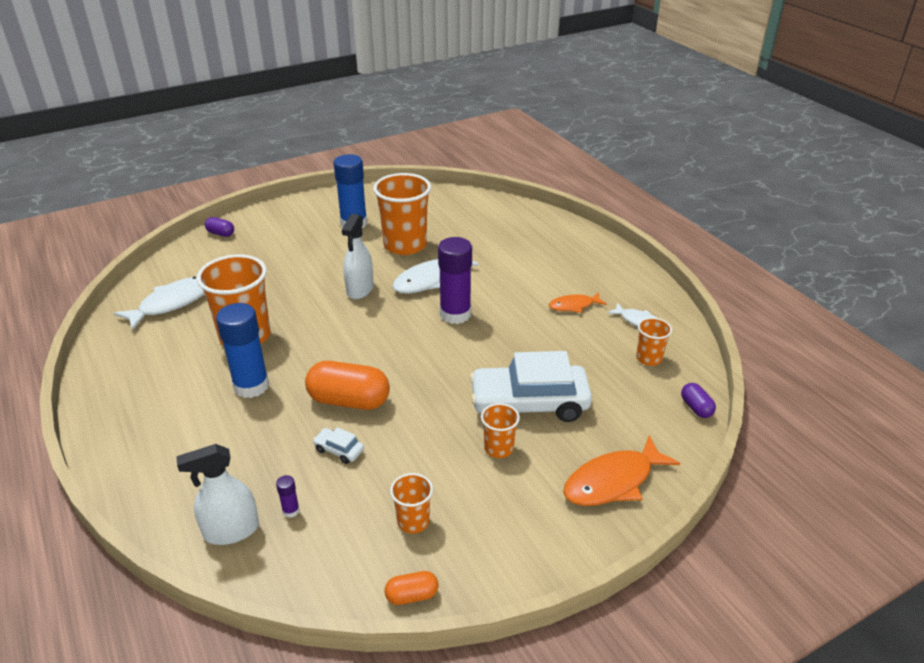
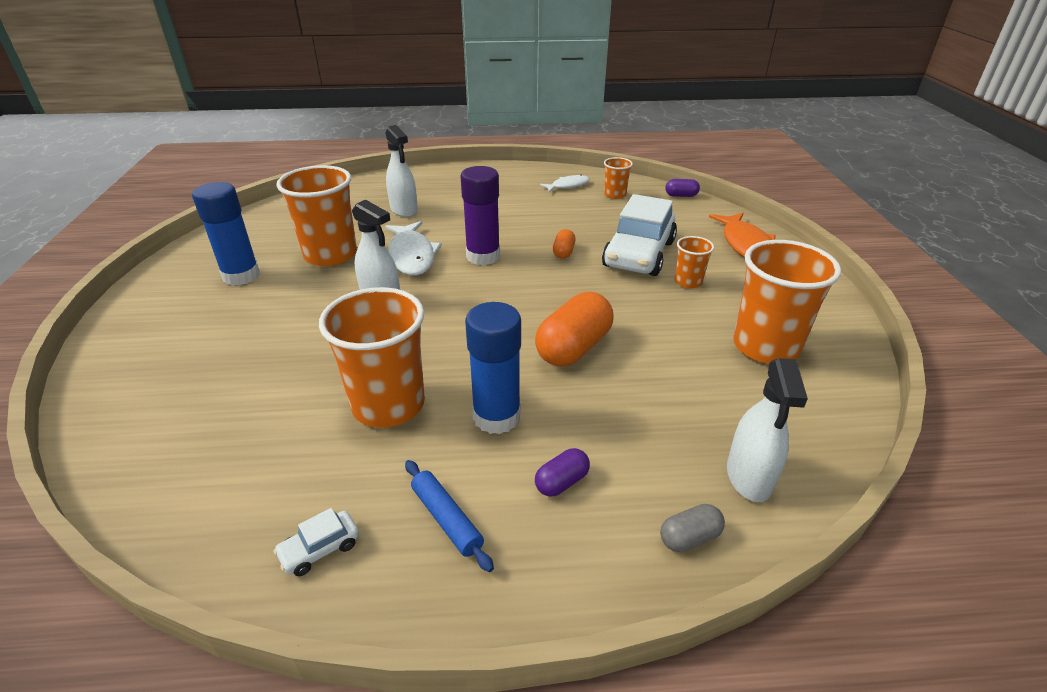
camera: 65 degrees left, 0 degrees up
(154, 394) = (446, 519): none -> blue rolling pin
(163, 506) = (689, 538): none -> grey capsule
(172, 303) = (230, 468): white fish -> none
(221, 233) = (103, 387): purple capsule -> purple capsule (561, 482)
(291, 511) = (729, 423): purple glue stick -> none
(339, 450) = (649, 370): white car -> white car (320, 549)
(412, 595) = (856, 368): orange capsule -> orange capsule (563, 252)
(413, 521) = (765, 347): orange cup -> orange cup, size x2.02
(501, 249) = (404, 210): none -> white spray bottle
(574, 306) = (524, 203): orange fish -> none

